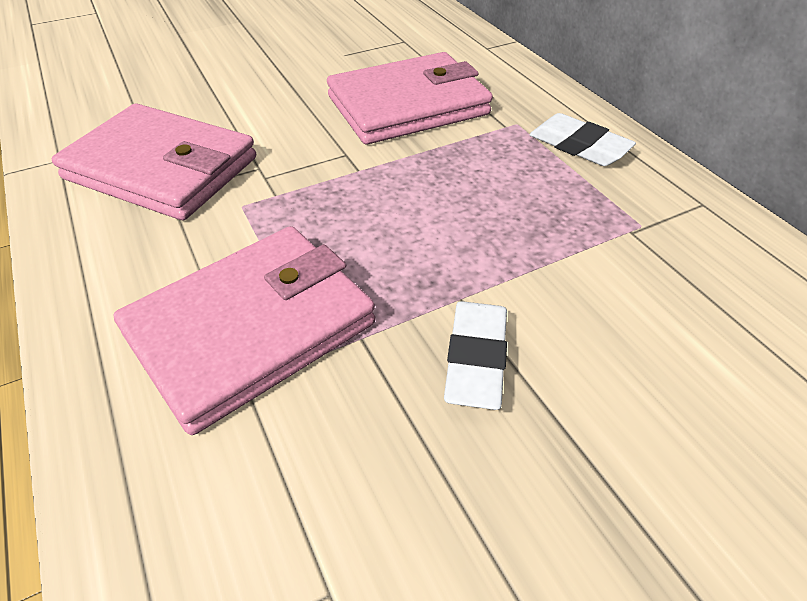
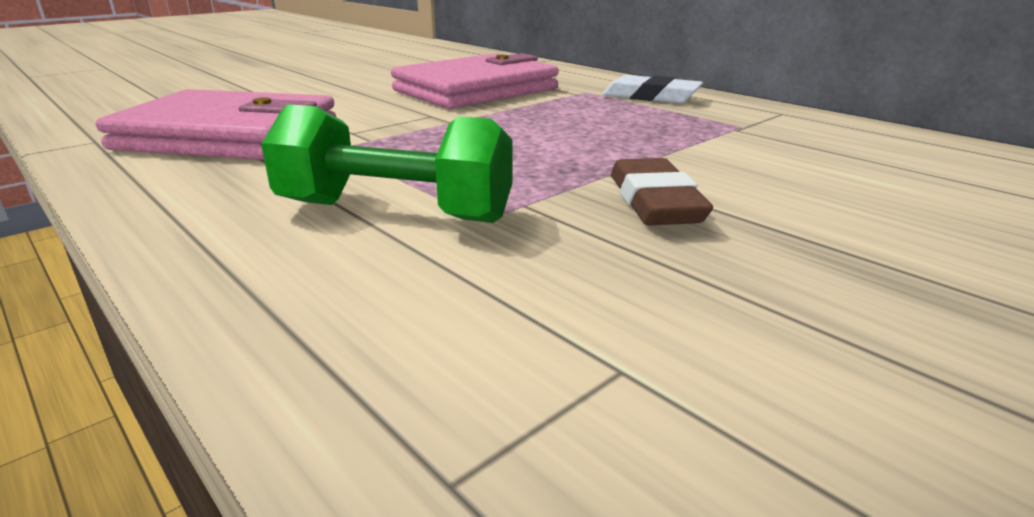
camera: 15 degrees left, 20 degrees down
(251, 329) = (395, 212): pink wallet -> green dumbbell
(475, 358) = (654, 202): white eraser -> brown eraser

